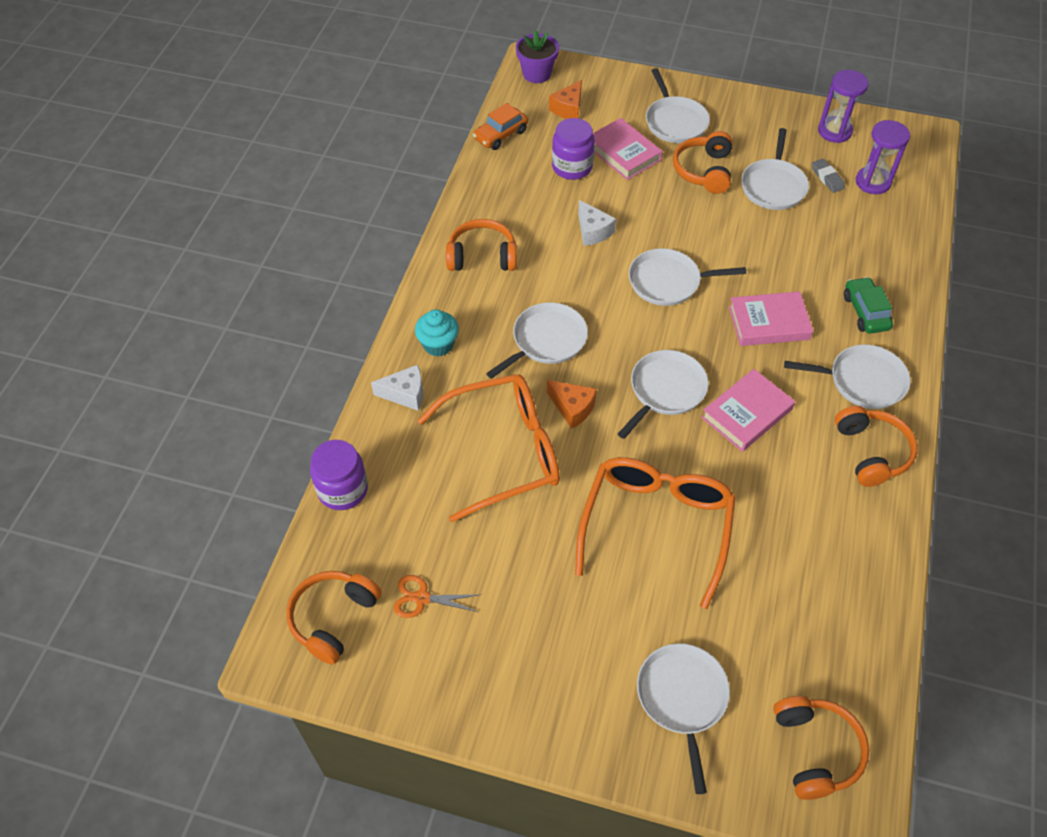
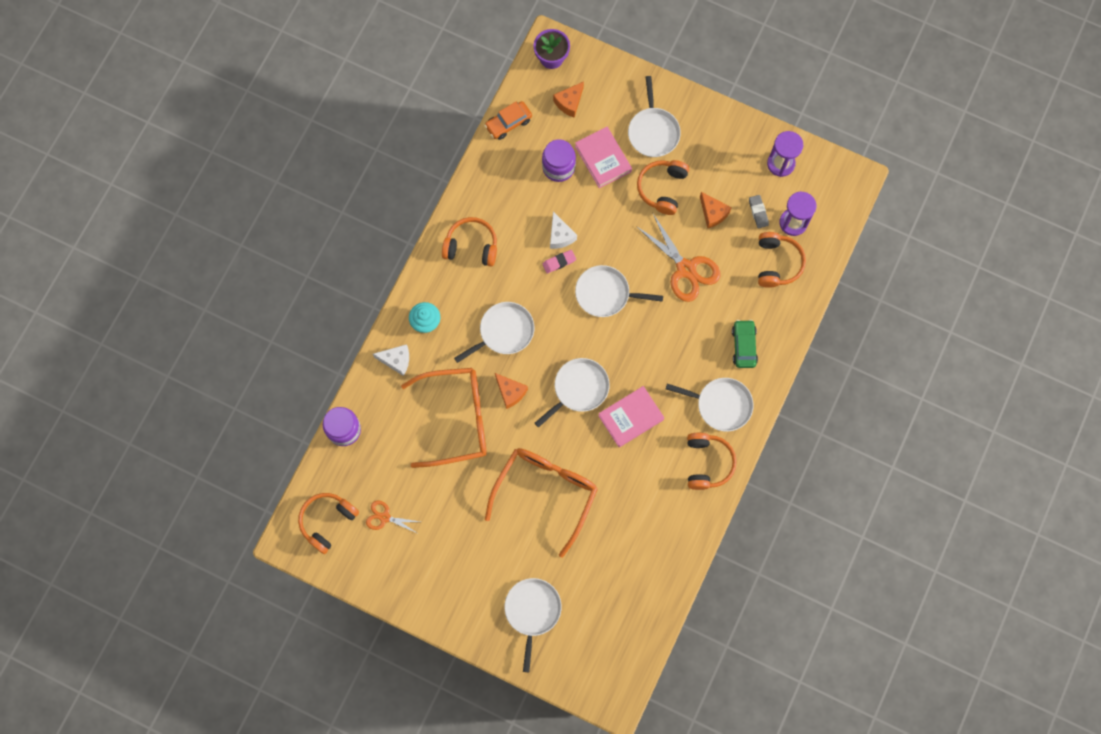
camera: 10 degrees right, 20 degrees up
(599, 258) = (559, 262): none -> pink eraser
(761, 243) = (686, 269): none -> orange scissors
(769, 323) = (669, 343): pink book -> none
(773, 186) = (713, 213): white pan -> orange cheese
(815, 750) = (603, 657): orange headphones -> orange headphones (777, 263)

